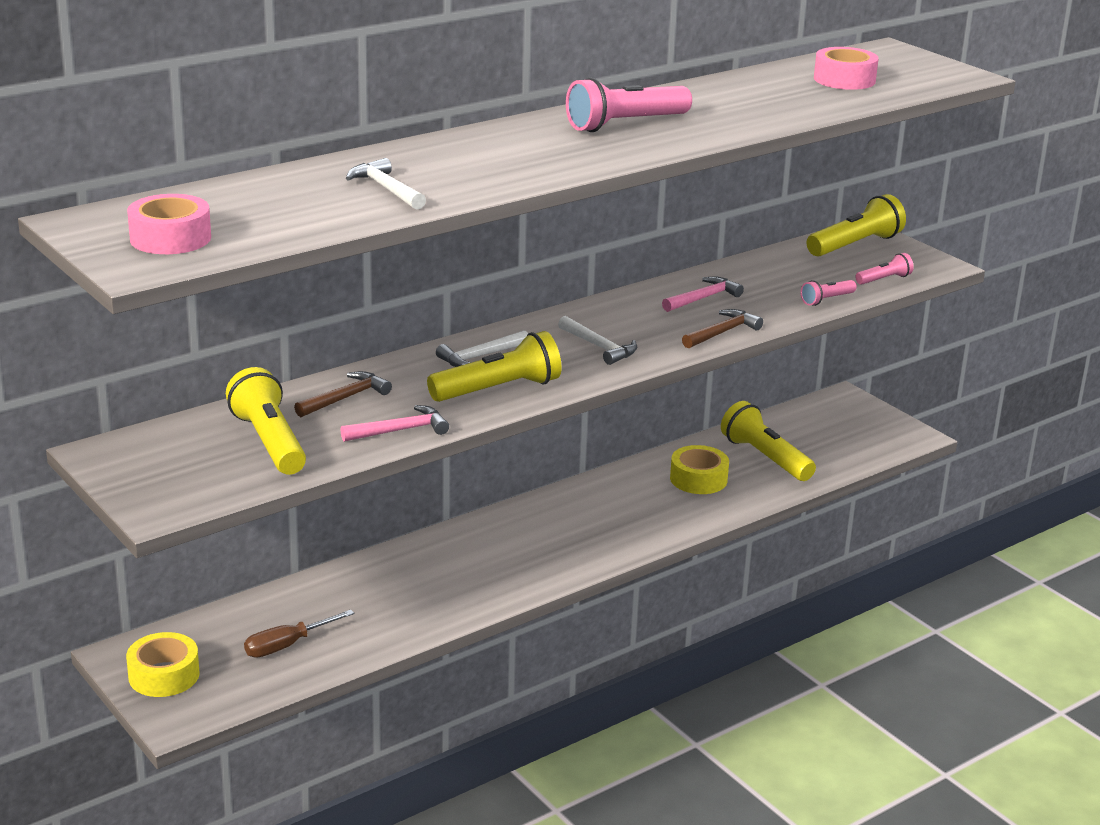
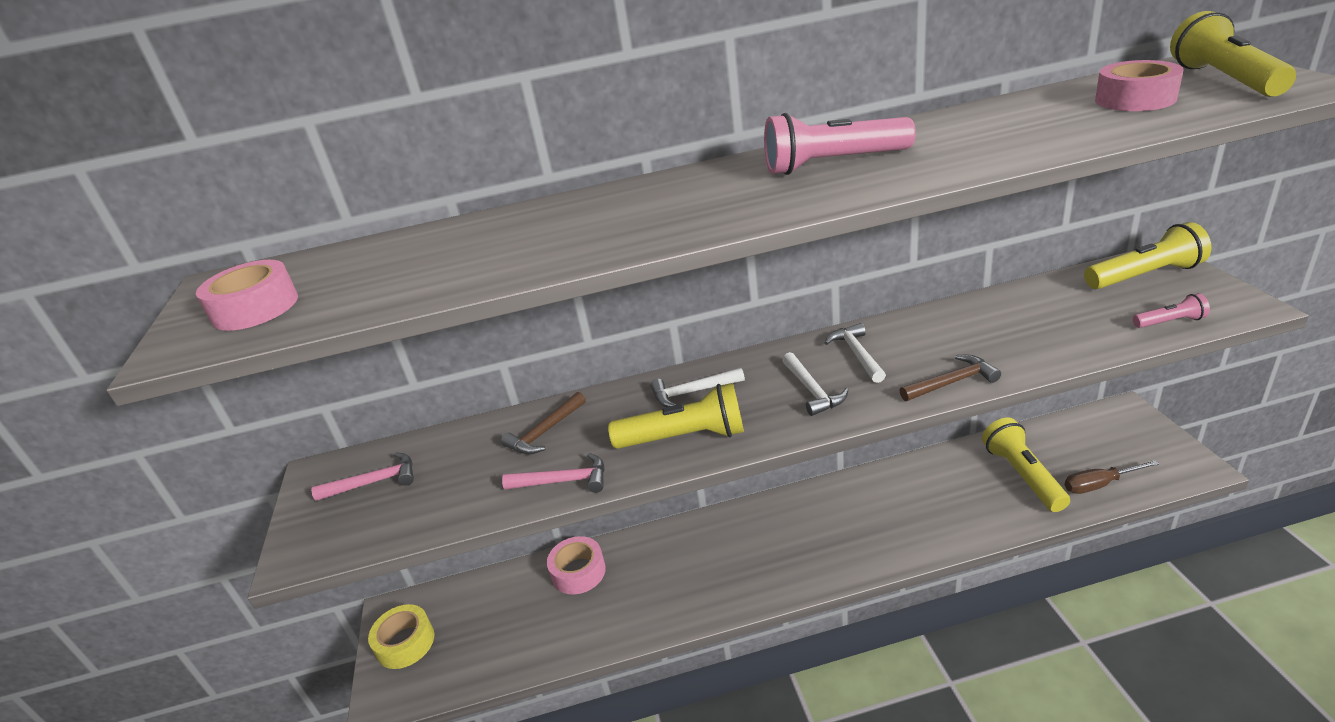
camera: 30 degrees right, 5 degrees up
(269, 442) = (447, 479): yellow flashlight -> yellow flashlight (1224, 80)
(287, 645) = (509, 630): brown screwdriver -> brown screwdriver (1099, 485)
(335, 590) = (578, 572): none -> pink tape
(345, 398) = (545, 432): brown hammer -> brown hammer turned 150 degrees clockwise
(386, 189) = (513, 248): white hammer -> white hammer (857, 354)
(698, 479) = (946, 493): yellow tape -> none
(703, 298) = (948, 335): pink hammer -> pink hammer (374, 482)
(827, 300) = (1090, 346): pink flashlight -> none

